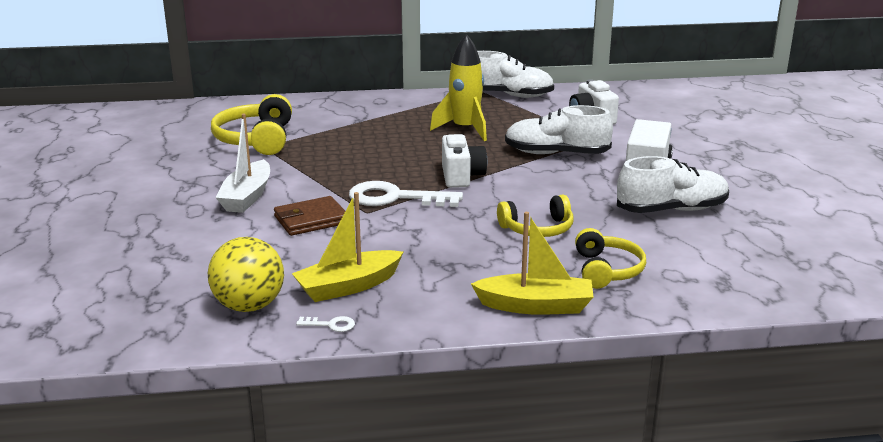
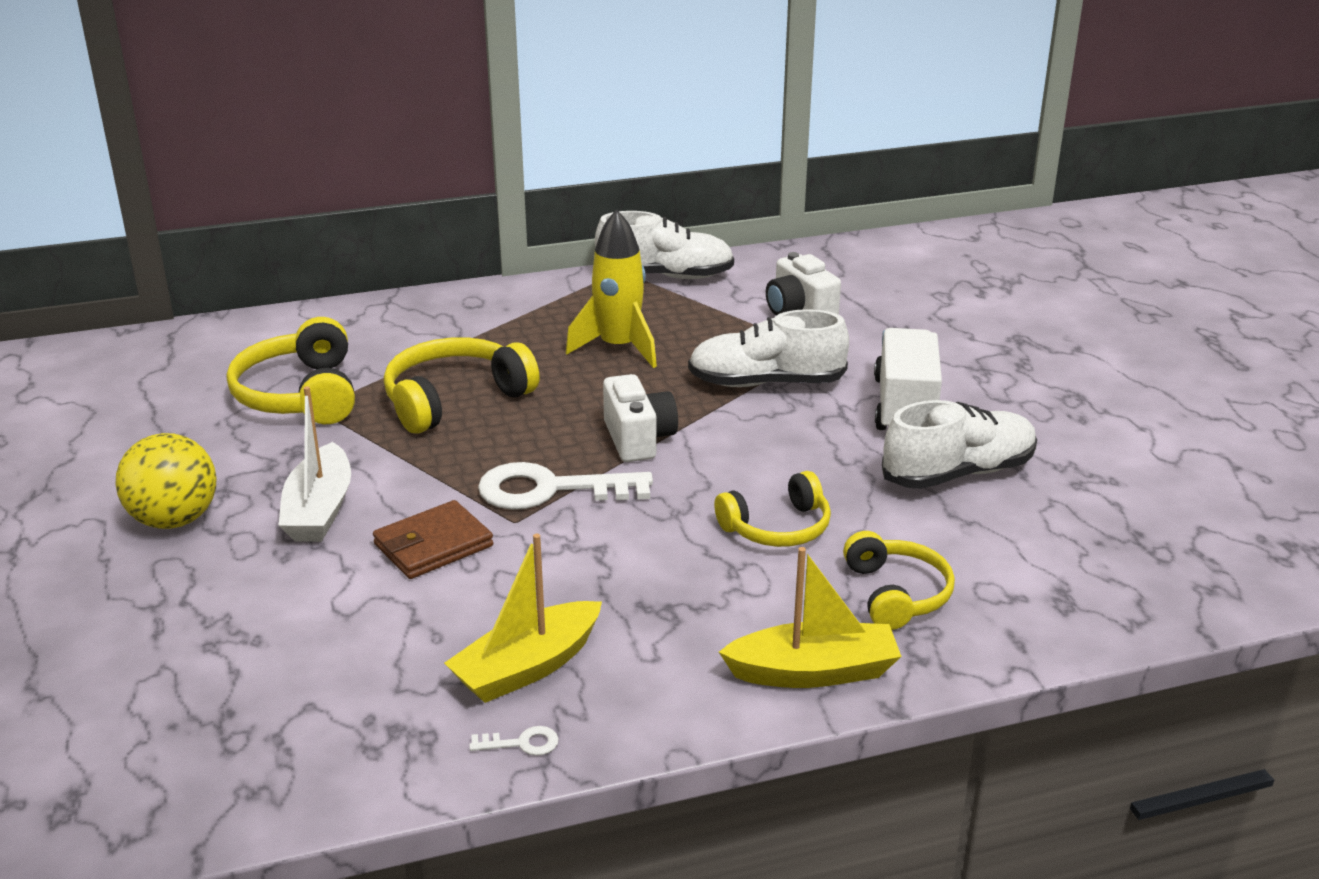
camera: 10 degrees left, 5 degrees up
(249, 306) = (386, 722): yellow ball -> yellow ball (175, 520)
(351, 148) = (454, 399): none -> yellow headphones

